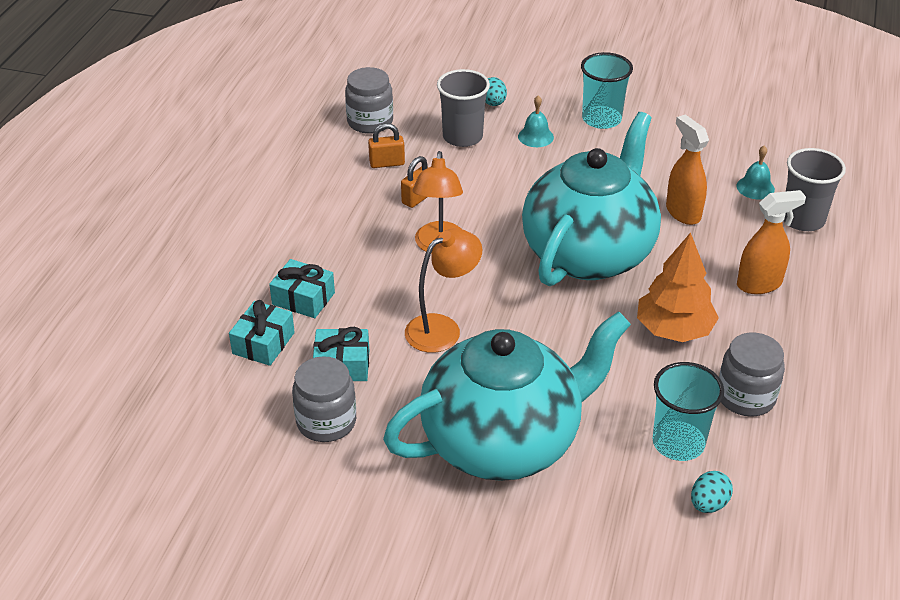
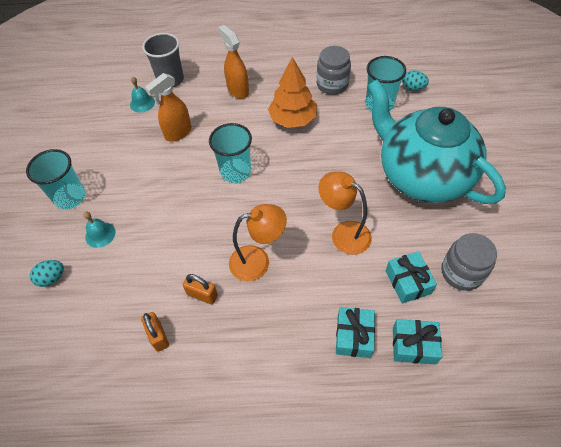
camera: 105 degrees left, 15 degrees up
(370, 122) = (93, 375): grey jar -> none
(462, 137) = (108, 287): grey cup -> none
(589, 253) = (235, 171): turquoise teapot -> turquoise cup

